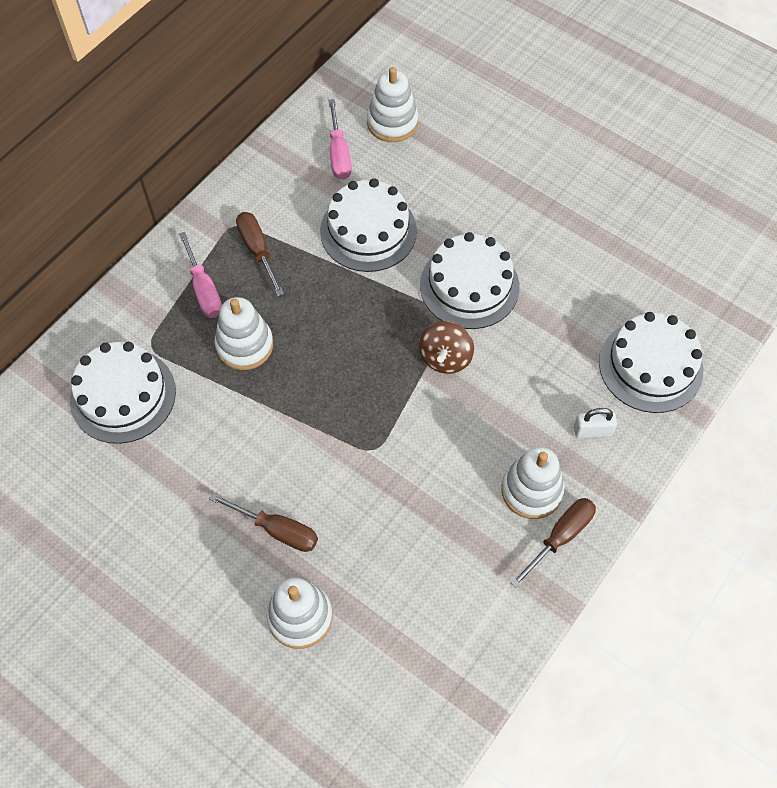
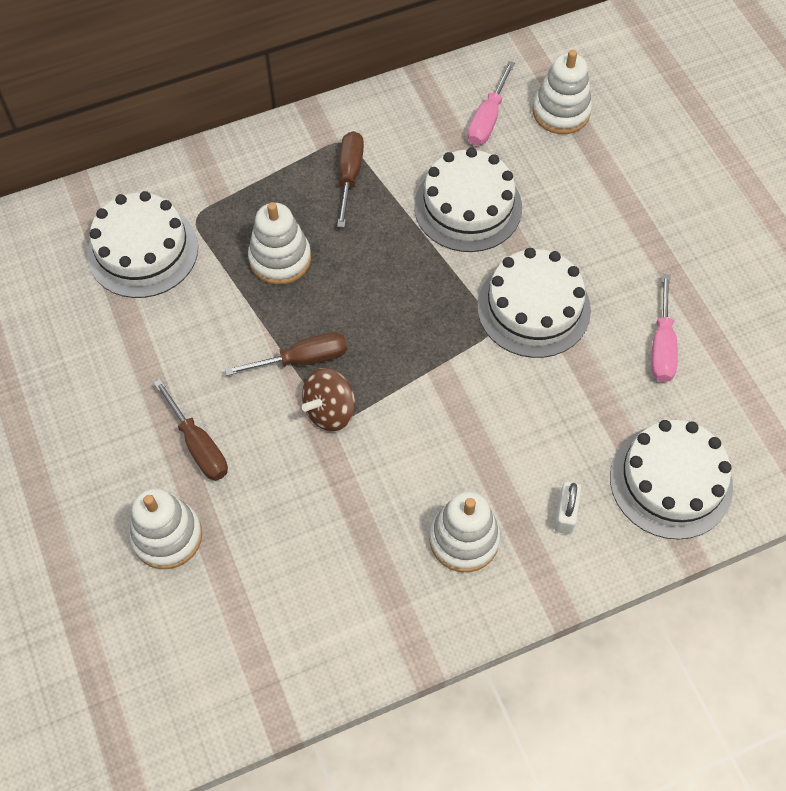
camera: 30 degrees right, 0 degrees up
(204, 290) = (276, 189): pink screwdriver -> pink screwdriver (662, 346)
(445, 358) = (463, 366): brown spinning top -> brown spinning top (330, 410)
(561, 536) = (464, 600): brown screwdriver -> brown screwdriver (303, 359)
(592, 431) = (565, 514): white padlock -> white padlock turned 75 degrees clockwise

